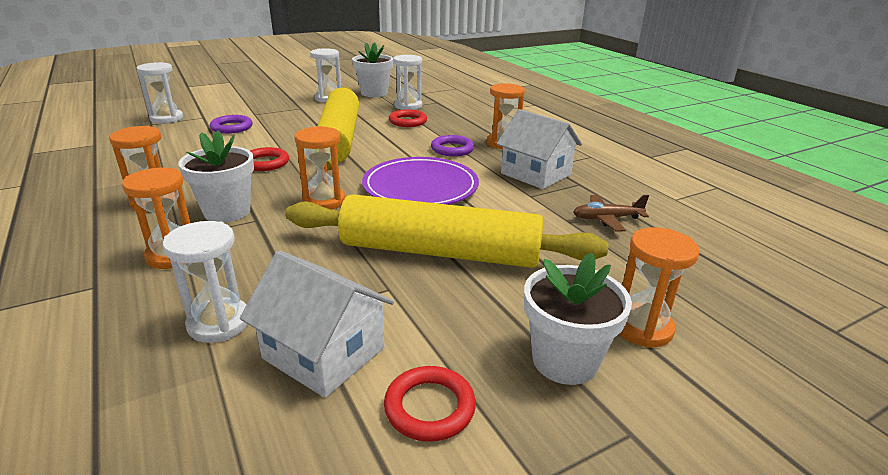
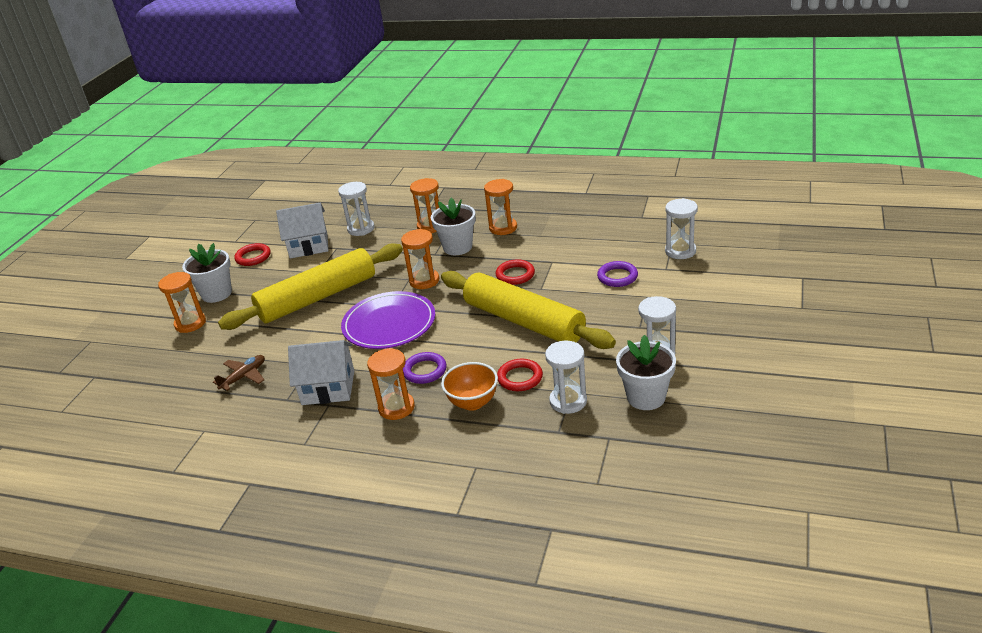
camera: 140 degrees right, 5 degrees up
(454, 125) = (473, 403): none -> orange bowl

